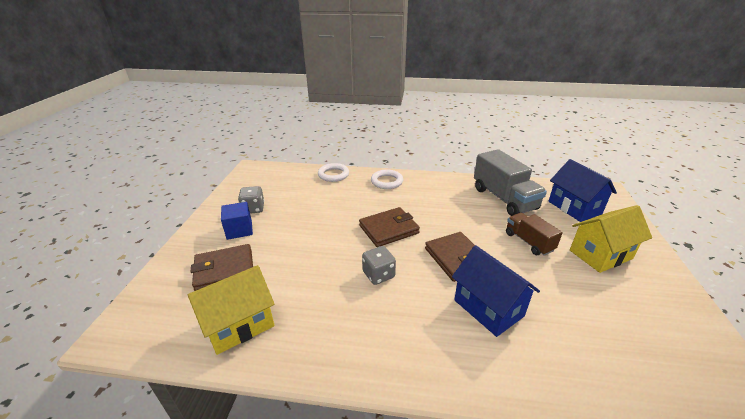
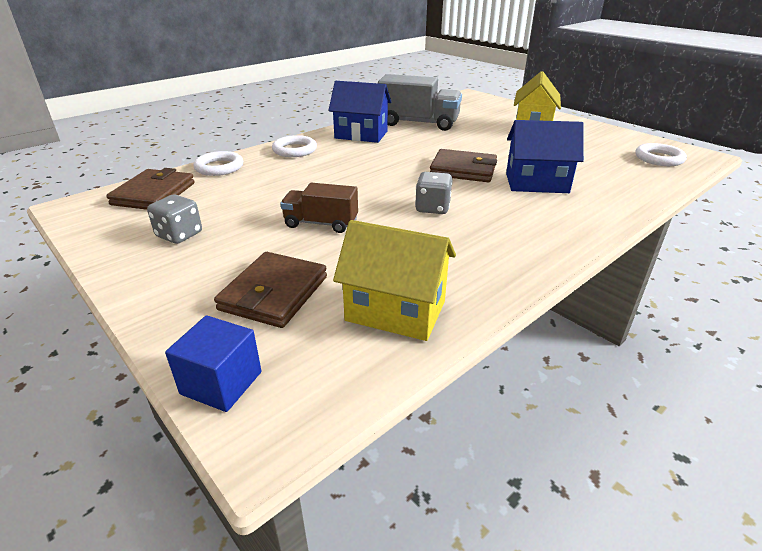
camera: 50 degrees left, 0 degrees up
(239, 230) = (207, 258): blue cube -> blue cube (221, 383)
(239, 325) = (395, 311): yellow house -> yellow house turned 75 degrees counterclockwise
(389, 229) = (374, 178): brown wallet -> brown wallet (154, 194)
(528, 242) = (485, 139): brown truck -> brown truck (321, 223)
(574, 207) = (471, 110): blue house -> blue house (361, 135)
(683, 375) = (659, 158): none -> white ring

